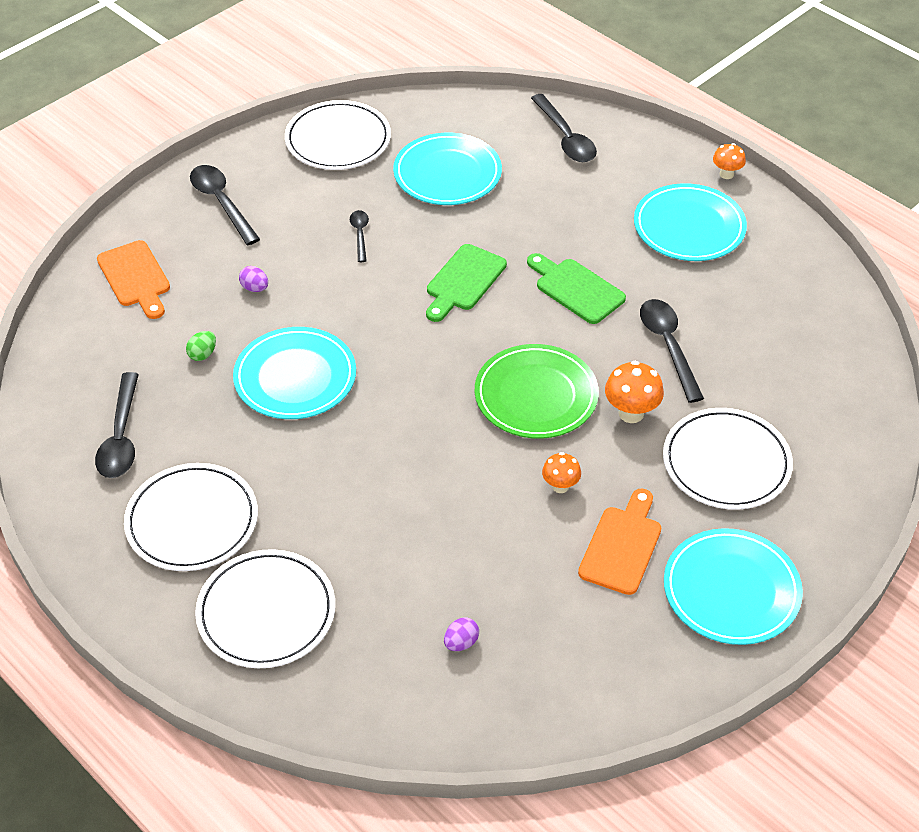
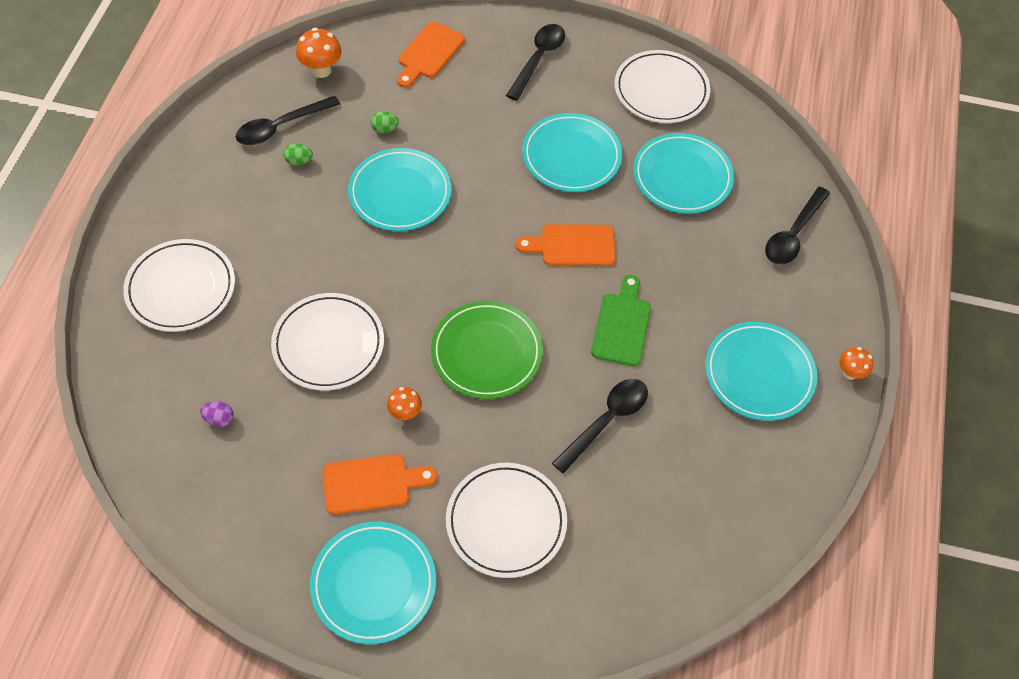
camera: 55 degrees right, 10 degrees up
(182, 441) = (299, 161): none -> green egg
(192, 521) = (234, 205): white plate -> white plate (328, 344)
(255, 288) = (469, 124): purple egg -> none
(360, 234) = (571, 156): black spoon -> turquoise plate
(464, 281) = (573, 246): green cutting board -> orange cutting board
(631, 413) = (513, 427): orange mushroom -> orange mushroom (321, 70)

